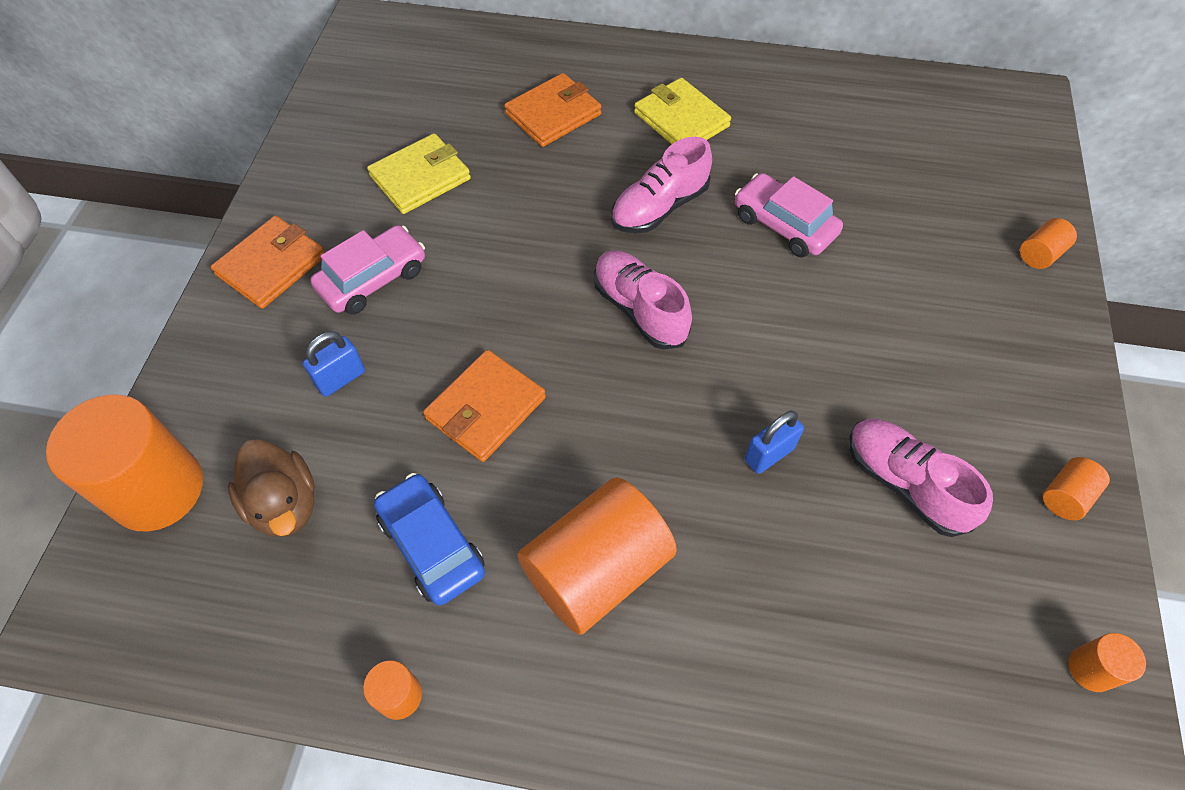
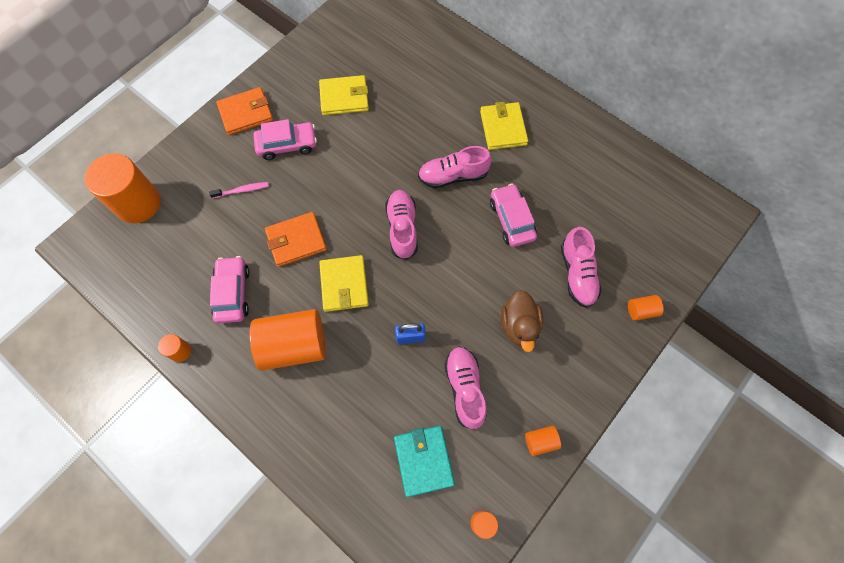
camera: 30 degrees right, 10 degrees up
(284, 504) = (184, 239): brown duck -> brown duck (519, 326)
(341, 378) = (242, 190): blue padlock -> pink toothbrush
(431, 545) = (232, 293): blue car -> pink car
(553, 114) = (436, 91): orange wallet -> none
(610, 433) = (344, 285): none -> yellow wallet
(924, 250) = (577, 274): none -> pink shoe
(933, 627) = (424, 460): none -> turquoise wallet

